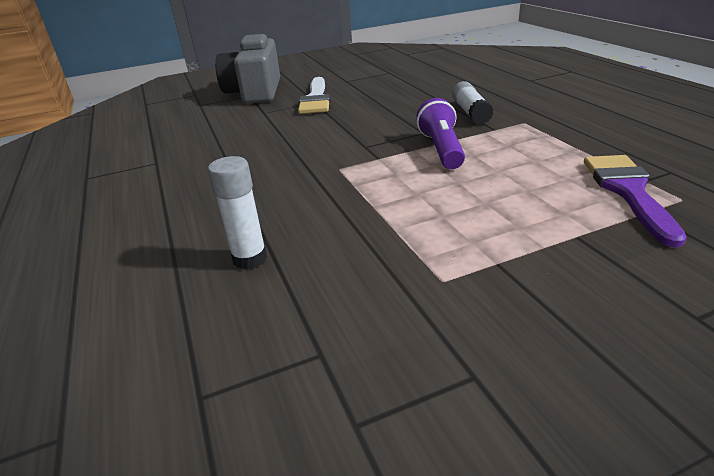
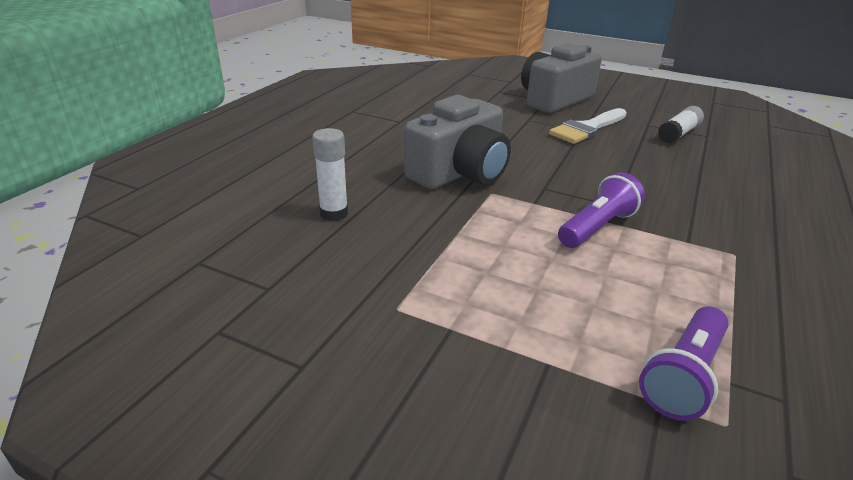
camera: 45 degrees right, 0 degrees up
(289, 169) = (460, 172): none -> grey camera
(470, 112) = (699, 213): white glue stick -> white glue stick (678, 133)
(628, 192) = (683, 376): purple brush -> purple flashlight

